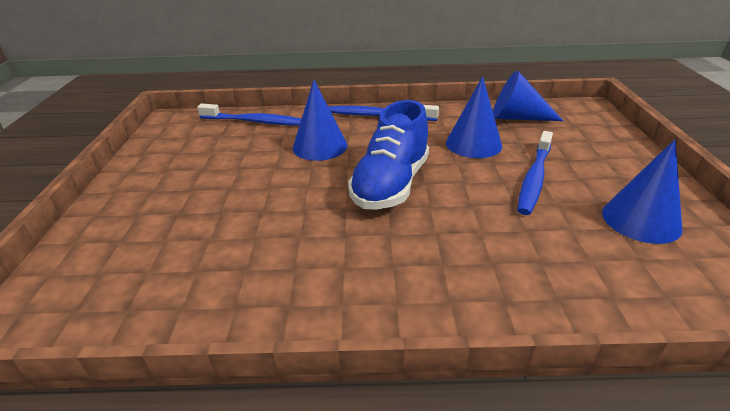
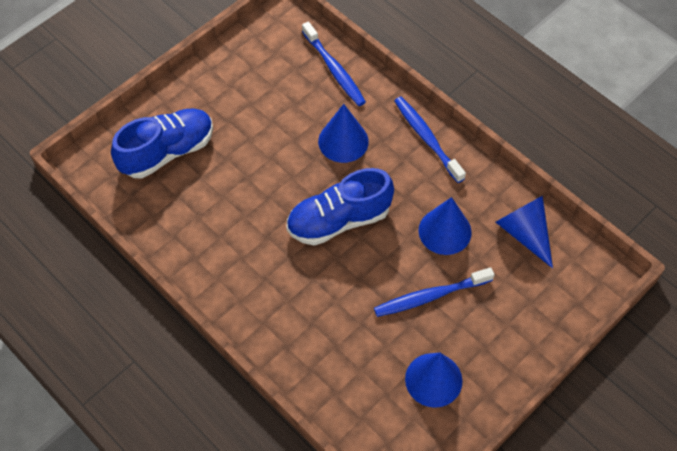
camera: 45 degrees right, 25 degrees up
(141, 245) = (167, 152): none -> blue shoe

